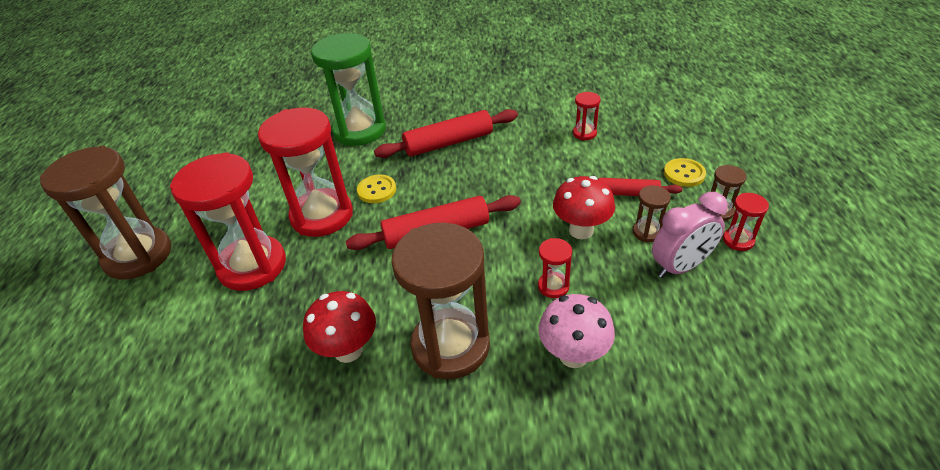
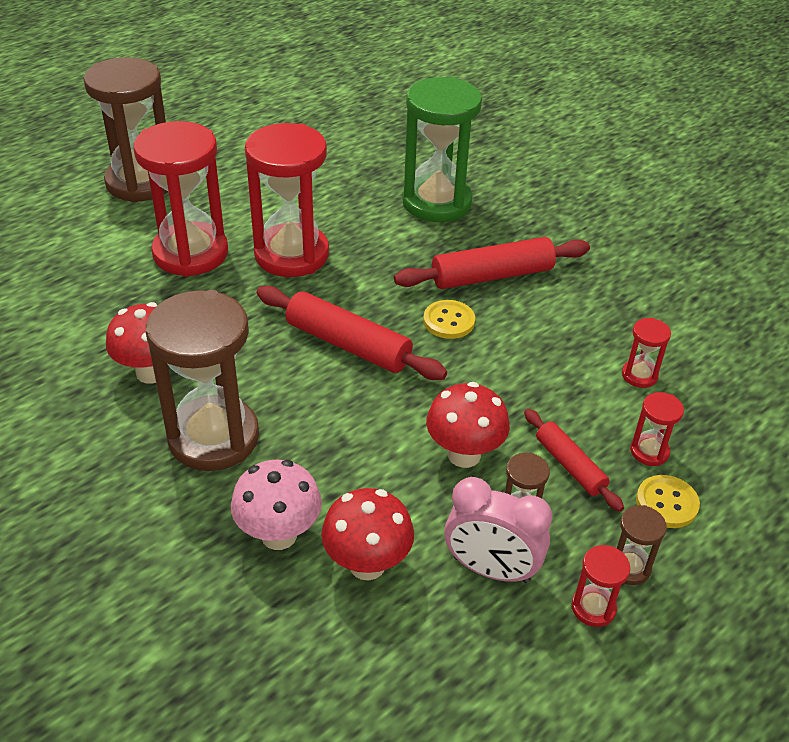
camera: 45 degrees right, 0 degrees up
(377, 190) = (363, 268): yellow button -> yellow button (449, 321)
(448, 143) = (492, 275): red rolling pin -> red rolling pin turned 45 degrees counterclockwise
(553, 286) = (358, 473): red hourglass -> red hourglass (649, 451)
(634, 322) = (367, 564): none -> red mushroom

